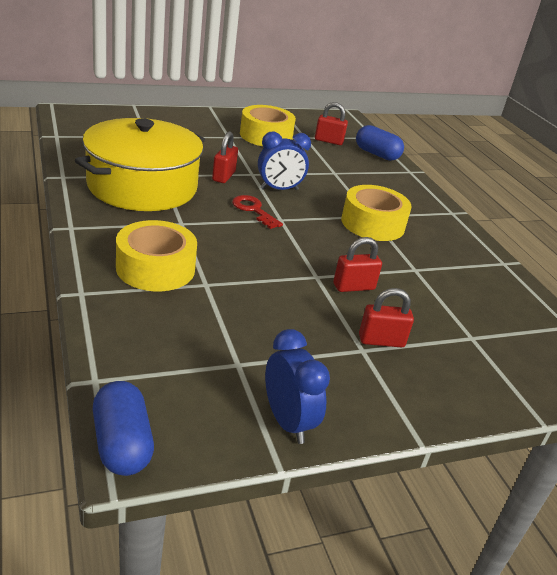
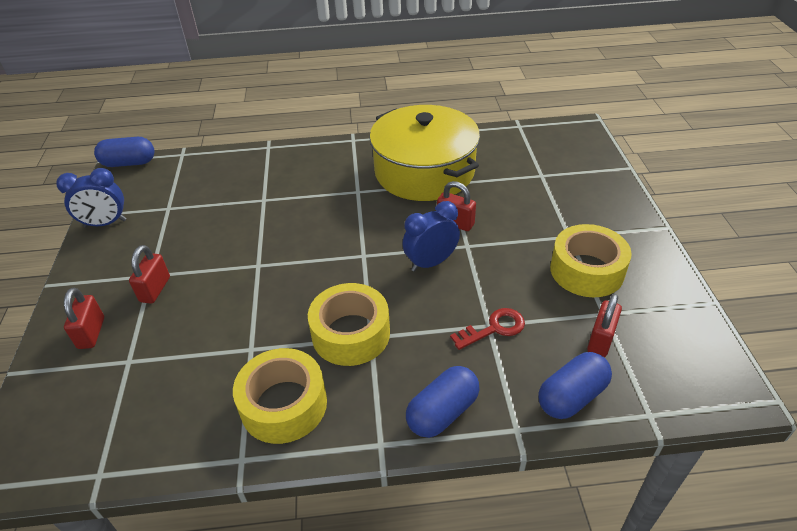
camera: 110 degrees right, 10 degrees up
(155, 268) = (290, 176): yellow tape -> yellow tape (284, 404)
(254, 210) = (381, 237): red key -> red key (493, 328)
(279, 189) = (431, 263): blue clock -> blue clock turned 60 degrees clockwise
(353, 287) = (234, 288): red padlock -> red padlock (91, 333)
(415, 192) = (442, 412): none -> blue capsule

